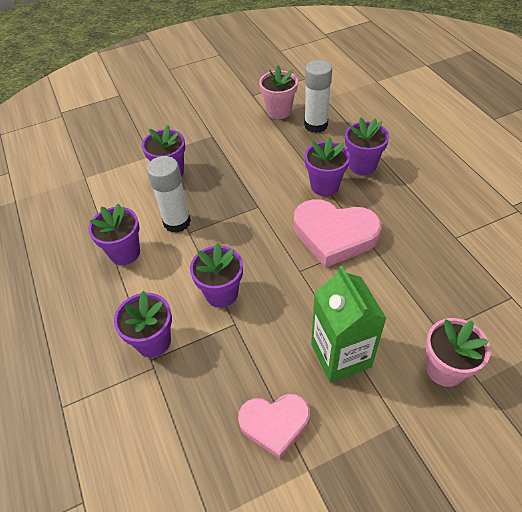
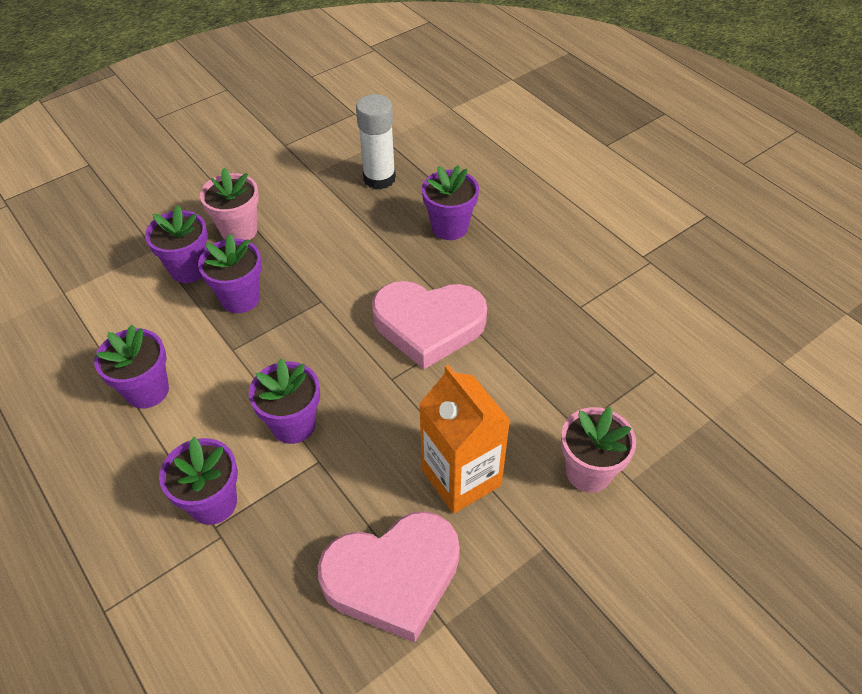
camera: 15 degrees left, 0 degrees up
(177, 222) = (212, 337): white glue stick -> none
(275, 424) = (393, 577): pink heart -> pink heart, size x1.56
(279, 111) = (326, 164): pink flower pot -> pink flower pot (239, 230)
(324, 186) = (405, 261): purple flower pot -> purple flower pot (240, 298)
(341, 355) = (461, 477): green carton -> orange carton

